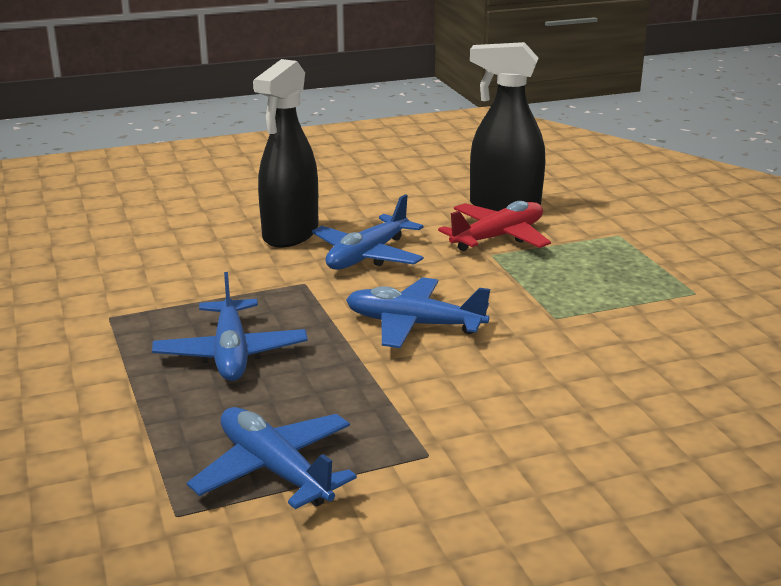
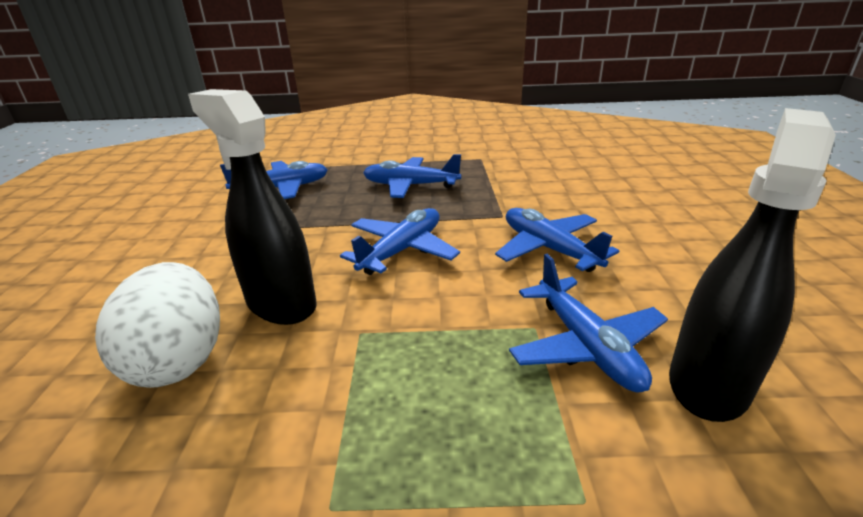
camera: 110 degrees right, 5 degrees up
(290, 234) = (606, 219): black spray bottle -> black spray bottle (281, 303)
(498, 237) = (586, 345): red plane -> blue plane
(663, 388) = (179, 360): none -> white egg

